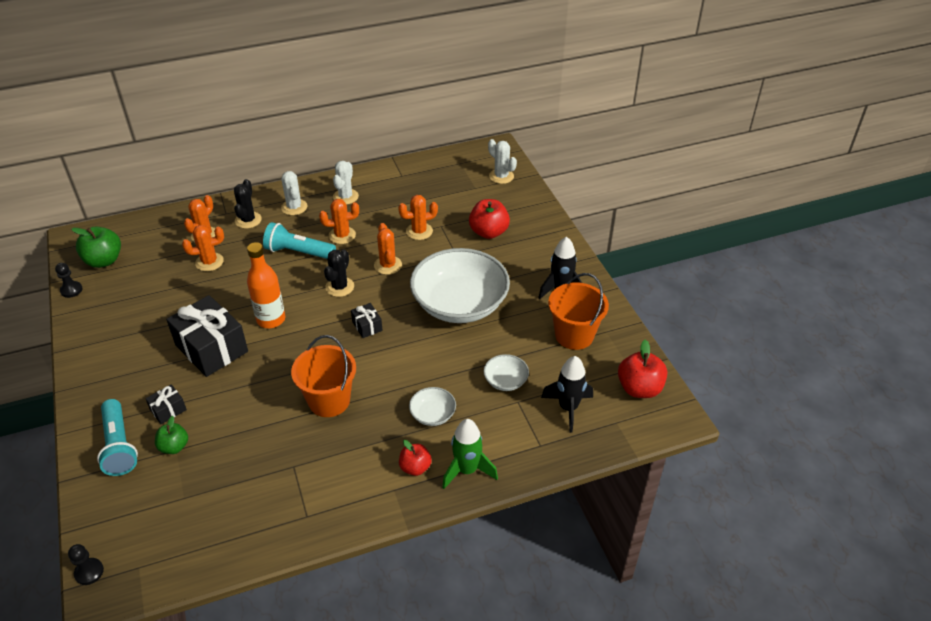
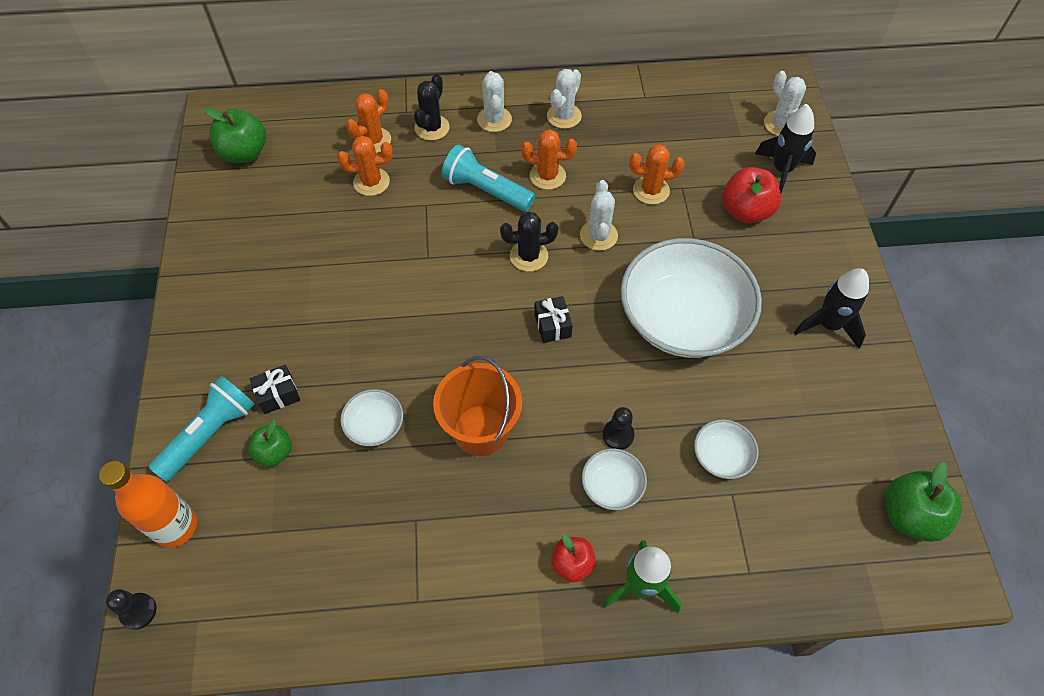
camera: 15 degrees right, 15 degrees up
(71, 290) = (198, 189): black pawn -> black pawn (618, 435)
(119, 446) = (210, 434): turquoise flashlight -> turquoise flashlight turned 135 degrees counterclockwise
(211, 348) = (348, 314): black gift -> none
(248, 414) = (375, 425): none -> white bowl
(271, 319) = (431, 287): orange bottle -> orange bottle (175, 526)
(340, 287) = (529, 256): black cactus -> black cactus turned 45 degrees clockwise
(388, 265) = (598, 235): orange cactus -> white cactus
(568, 408) = (800, 522): black rocket -> black rocket (782, 170)
(574, 335) = (833, 405): orange bucket -> none
(639, 388) = (910, 515): red apple -> green apple

